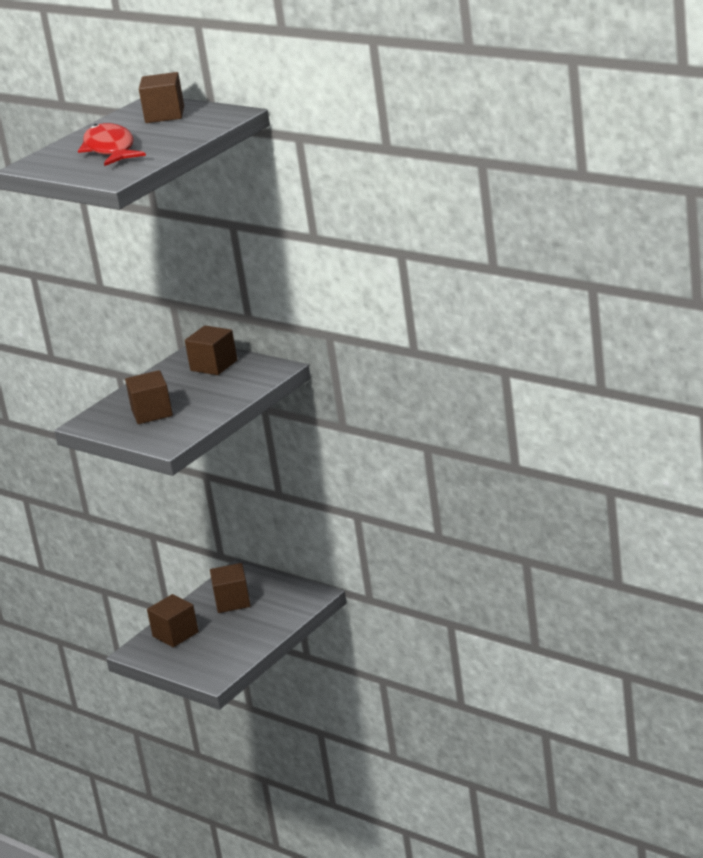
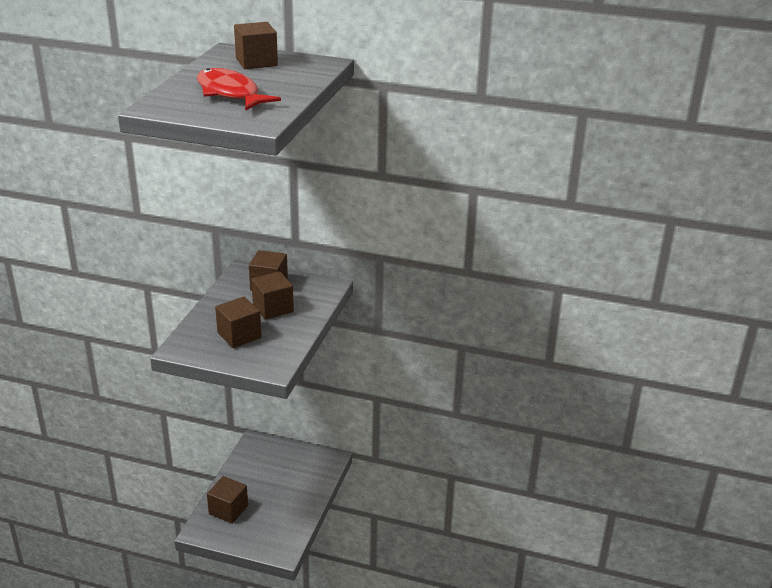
camera: 25 degrees left, 5 degrees up
(232, 601) = (264, 472): brown cube -> brown cube (273, 308)

